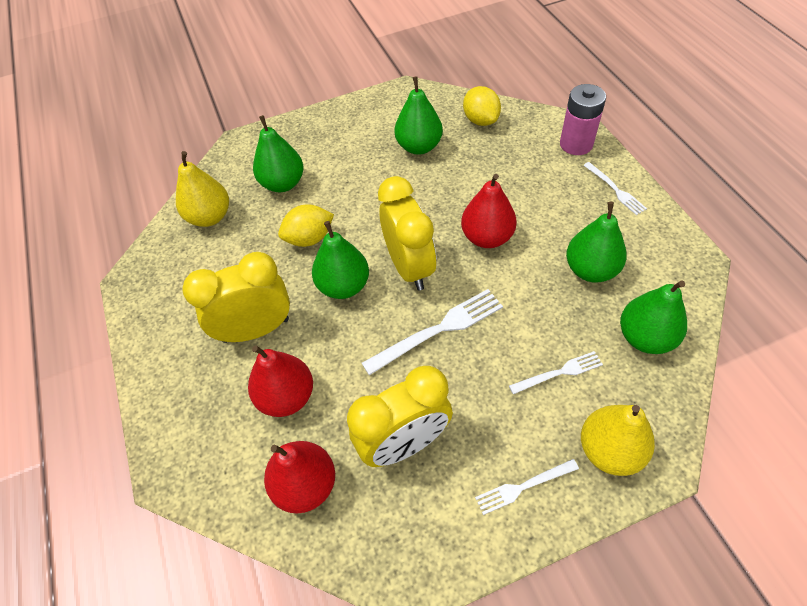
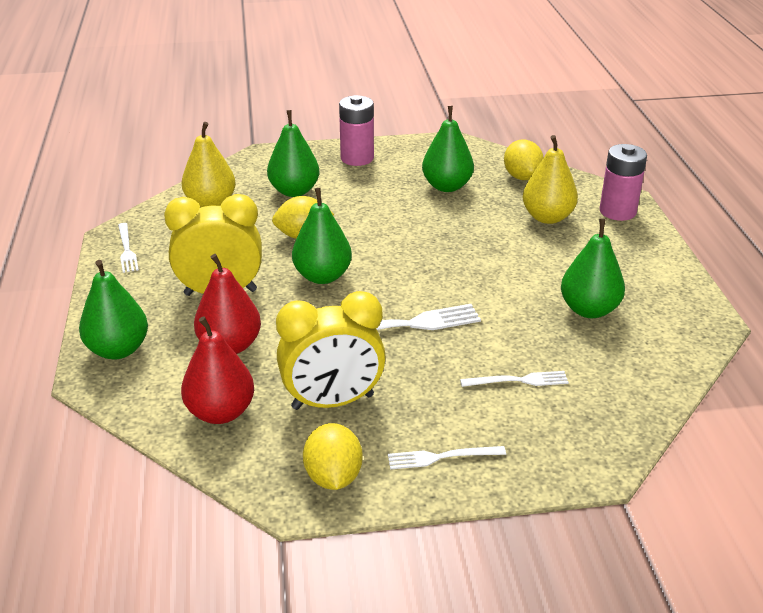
camera: 10 degrees right, 20 degrees down
(327, 129) = (357, 158): none -> pink battery
(409, 267) = (396, 274): yellow clock -> none
(435, 539) = (333, 477): none -> yellow lemon
(487, 237) = (488, 266): red pear -> none
(609, 450) = (546, 448): yellow pear -> yellow pear (547, 217)
(615, 189) = (644, 253): white fork -> white fork (126, 249)
(645, 337) = (625, 371): green pear -> green pear (118, 350)

